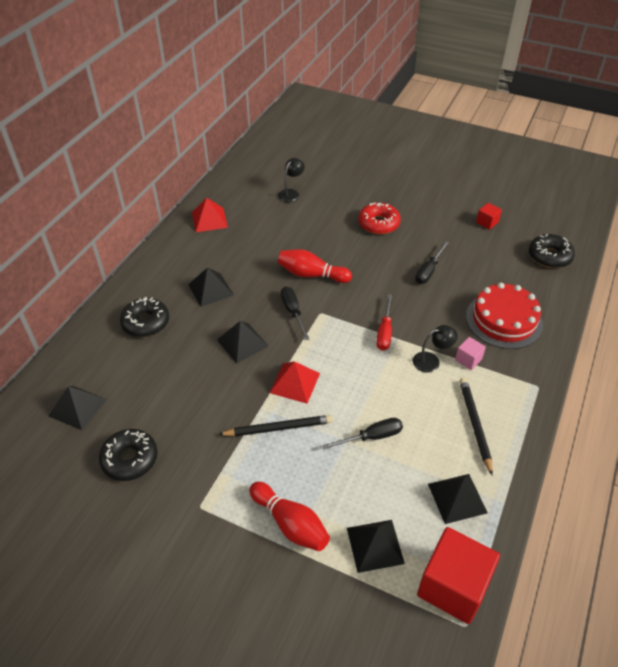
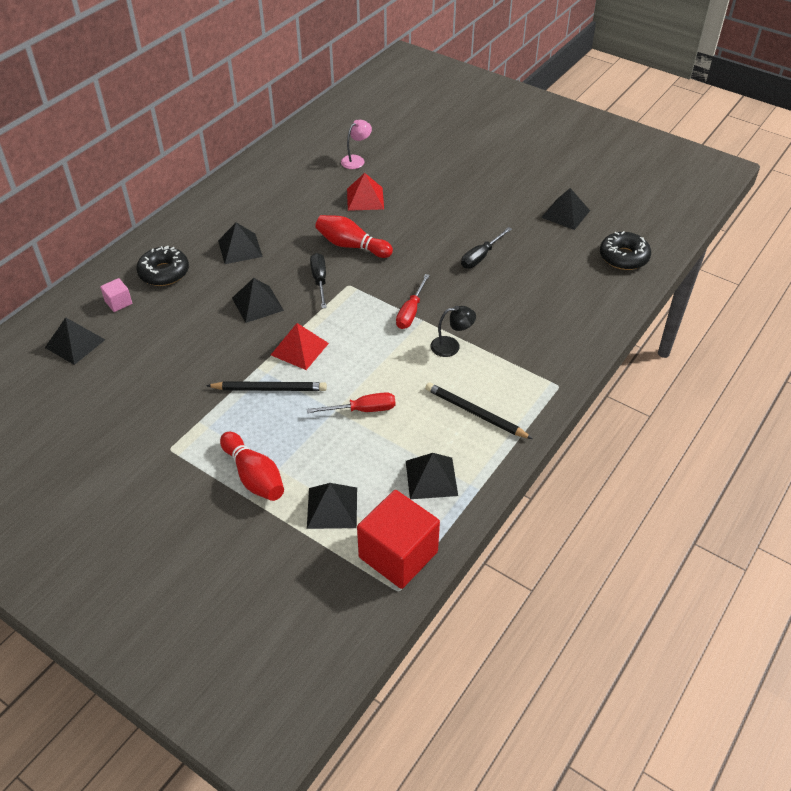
camera: 10 degrees right, 0 degrees up
(130, 459) = (113, 397): black donut -> none
(209, 219) = (259, 178): red pyramid -> red pyramid (365, 198)
(291, 193) = (356, 160): black lamp -> pink lamp
(372, 437) = (362, 410): black screwdriver -> red screwdriver
(378, 224) = (442, 202): red donut -> none
(468, 359) = (492, 350): pink cube -> pink cube (118, 302)
(475, 425) = (475, 413): black pencil -> black pencil turned 60 degrees counterclockwise
(487, 222) = (565, 214): red cube -> black pyramid
(504, 320) = (546, 316): red cake -> none

